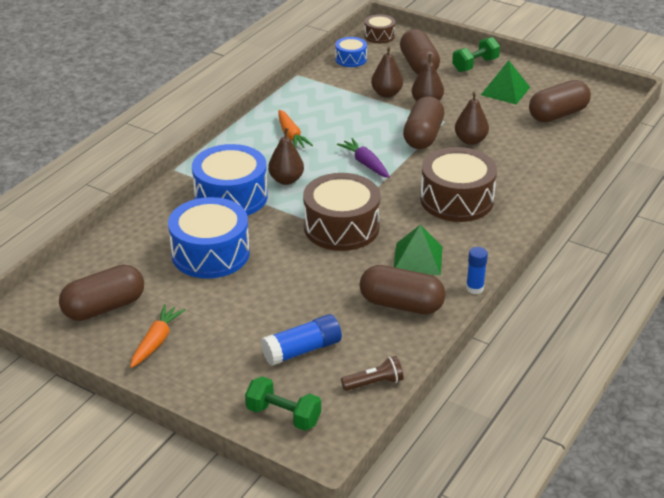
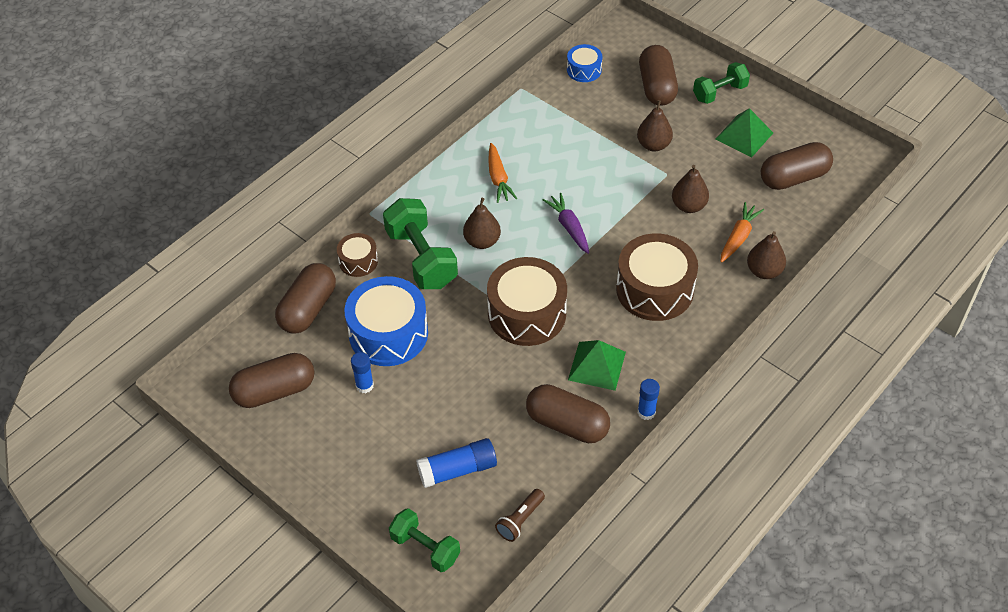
camera: 10 degrees right, 15 degrees up
(156, 341) = (318, 441): orange carrot -> orange carrot (738, 237)
(195, 295) = (364, 386): none -> blue glue stick
(231, 196) = (421, 258): blue drum -> green dumbbell
(374, 383) = (520, 520): brown flashlight -> brown flashlight turned 135 degrees clockwise
(379, 36) = (623, 37): brown drum -> brown drum (358, 261)
(386, 94) = (612, 127): brown pear -> brown pear (764, 271)
(423, 136) = (639, 194): brown capsule -> brown capsule (308, 309)

